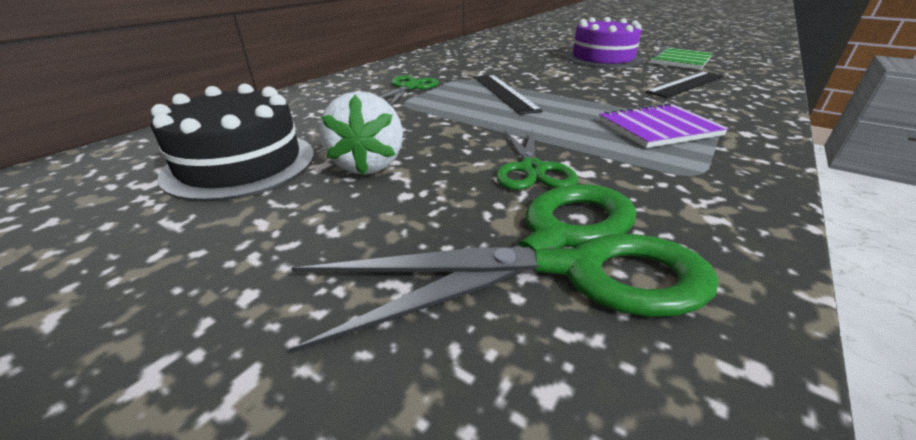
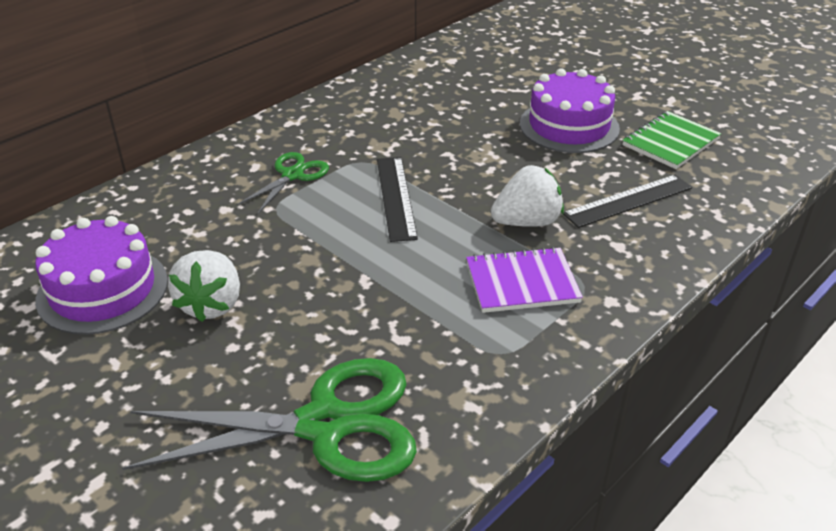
camera: 10 degrees right, 5 degrees up
(241, 164) = (102, 290): black cake -> purple cake
(532, 169) = (355, 329): green scissors -> none
(623, 98) = (526, 222): none -> white strawberry

